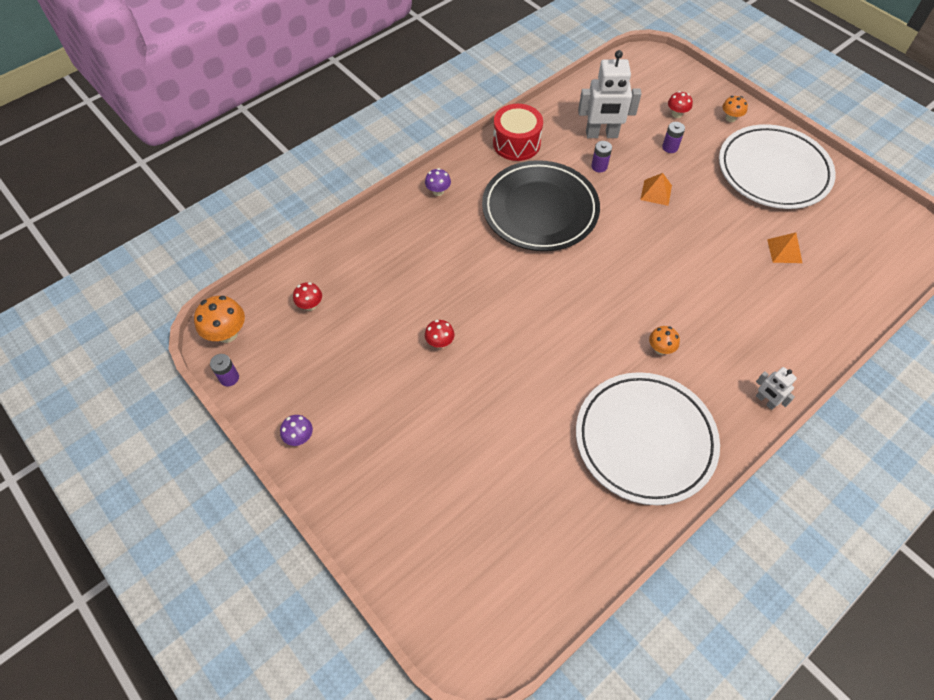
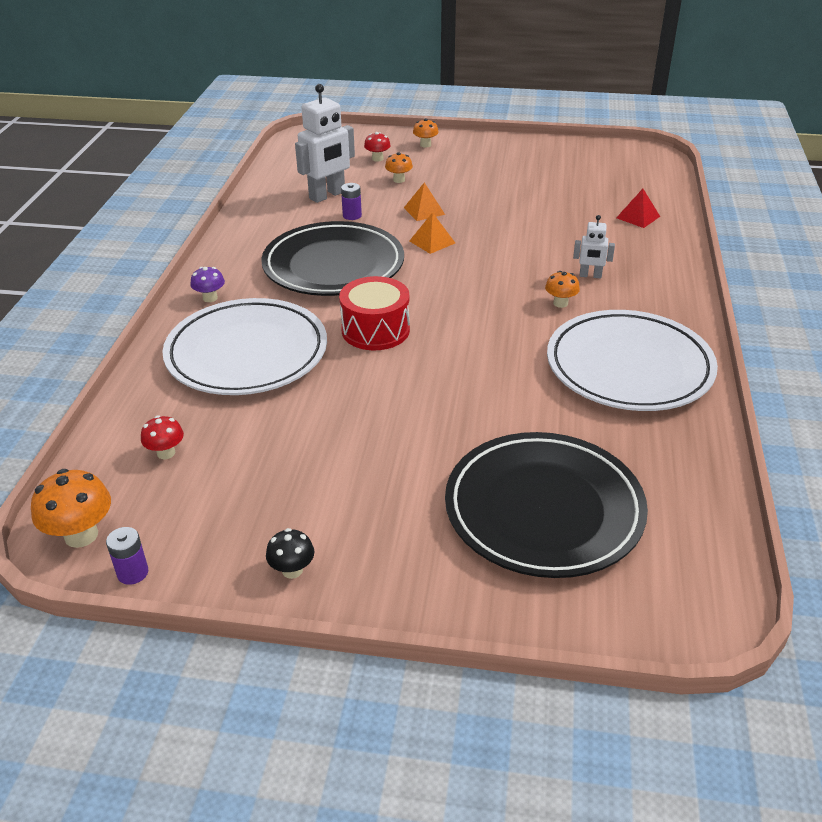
camera: 40 degrees left, 20 degrees down
(299, 437) = (292, 570): purple mushroom -> black mushroom
(440, 342) = (355, 404): red mushroom -> none
(466, 506) = (543, 510): none -> black plate
(516, 143) = (251, 232): red drum -> red drum (375, 330)
(670, 147) = (399, 180): purple battery -> orange mushroom
(765, 401) = (681, 292): white robot -> white robot (590, 276)
(773, 171) = (500, 161): white plate -> white plate (247, 353)
(784, 251) = (571, 201): orange pyramid -> orange pyramid (432, 242)
(822, 302) = (638, 217): none -> red pyramid

